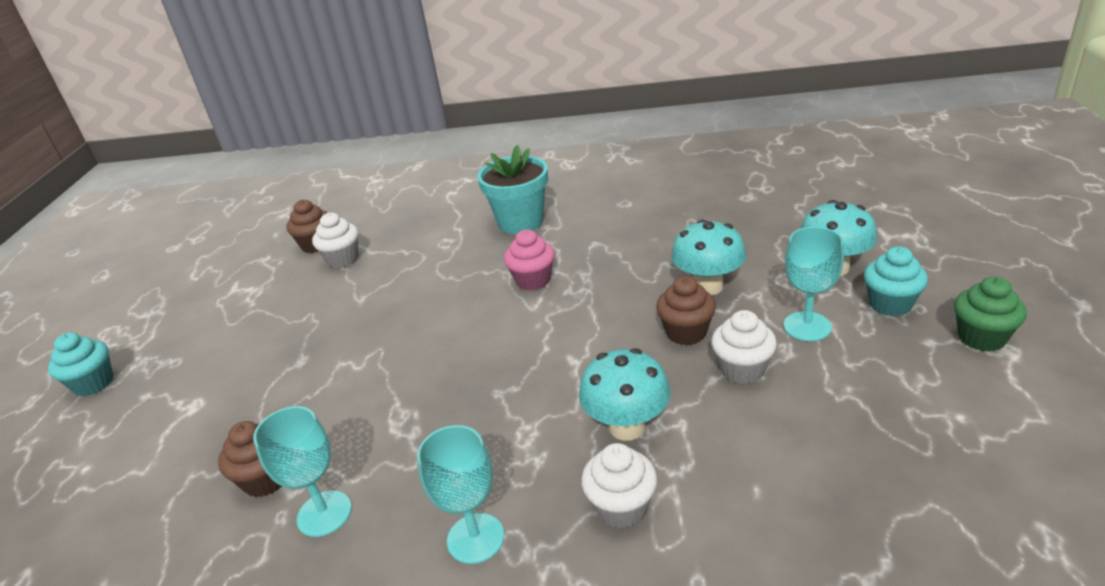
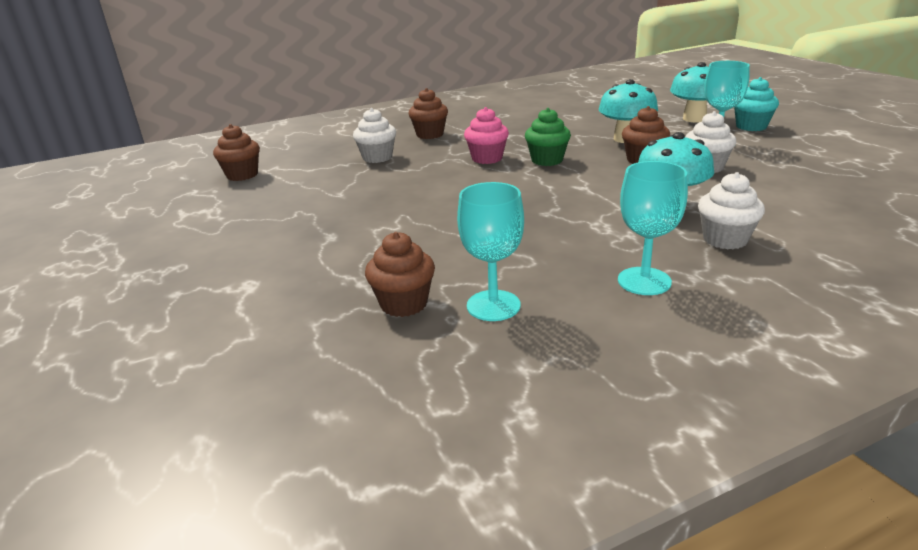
camera: 30 degrees left, 5 degrees down
(94, 383) = (90, 301): turquoise cupcake -> none
(343, 259) = (285, 178): white cupcake -> white cupcake (377, 157)
(520, 222) = (430, 134): turquoise flower pot -> brown cupcake
(981, 337) = (820, 129): green cupcake -> green cupcake (547, 160)

